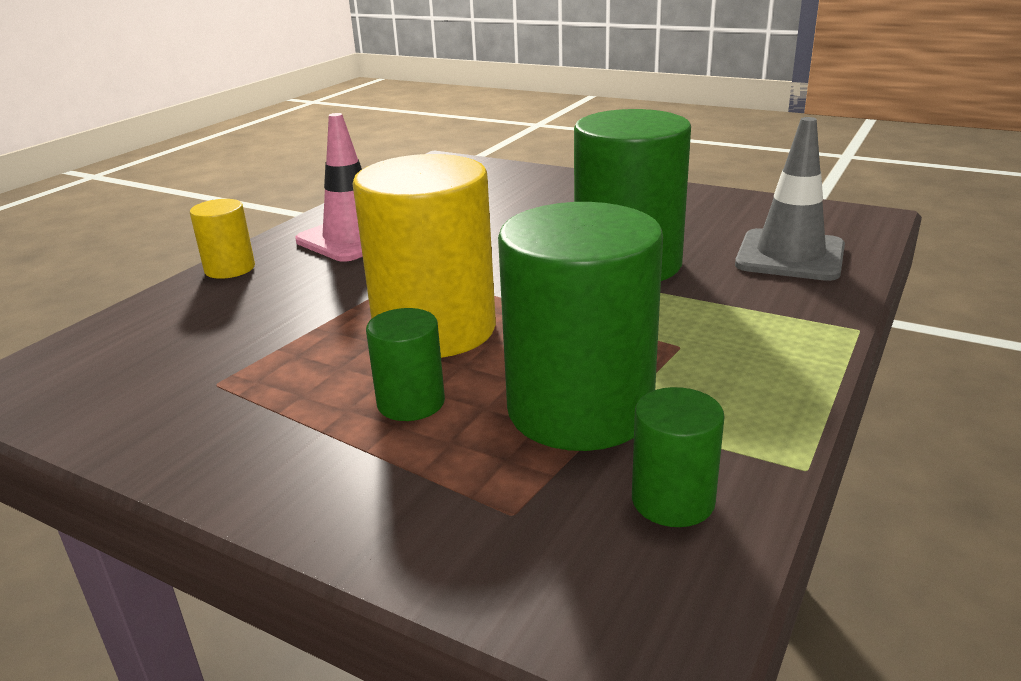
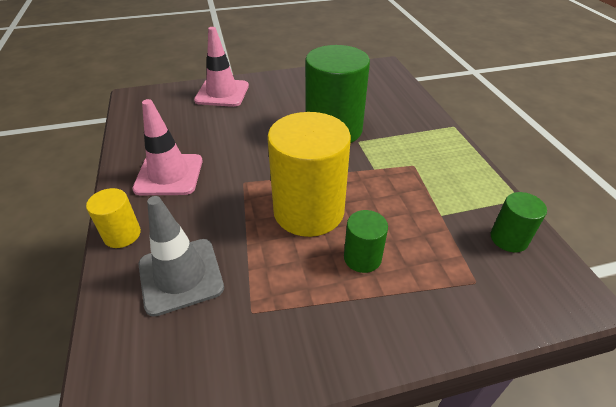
camera: 45 degrees left, 15 degrees up
(545, 184) = (222, 93): none -> pink traffic cone
(580, 409) = (426, 218): green cylinder -> none
(790, 256) = (386, 98): grey traffic cone -> grey traffic cone (181, 276)

